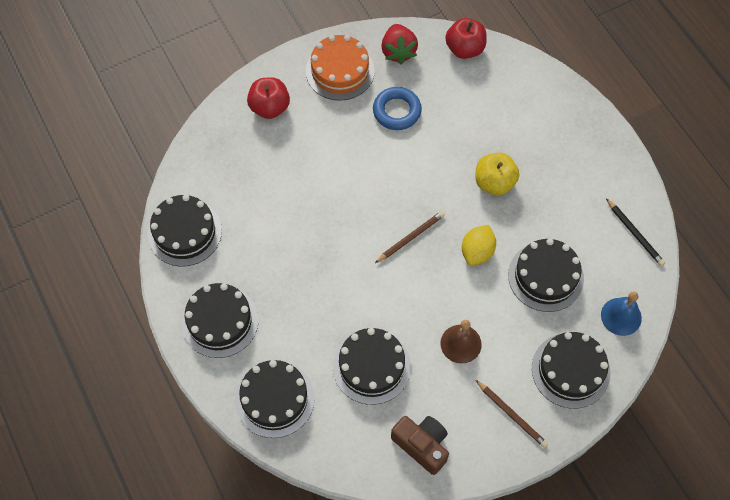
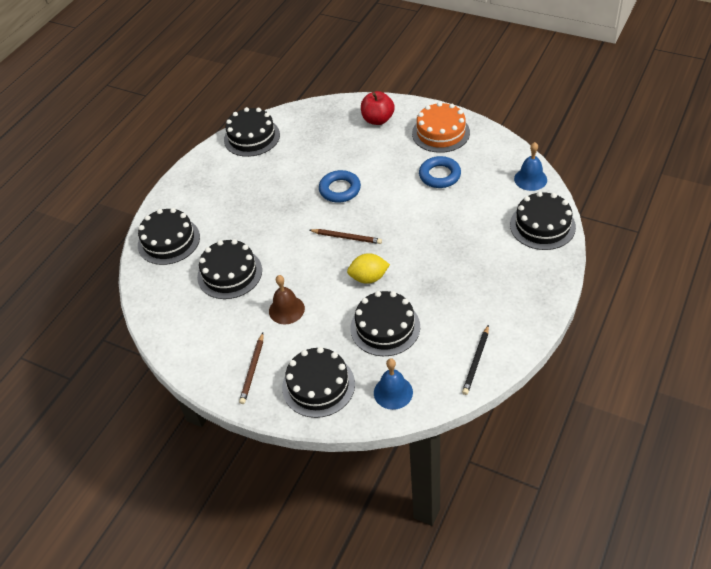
camera: 60 degrees right, 15 degrees down
(220, 321) = (203, 186): black cake -> black cake (542, 225)
(340, 202) = (340, 189): none -> blue ring
(398, 51) = (488, 149): red strawberry -> none
(422, 445) = (190, 332): brown camera -> none
(465, 49) = (530, 179): red apple -> blue bell
(494, 182) = (435, 255): yellow apple -> none

